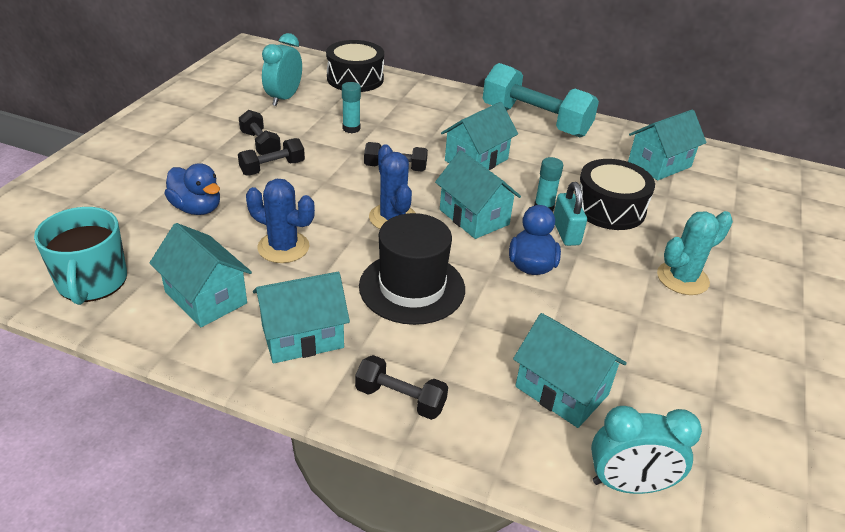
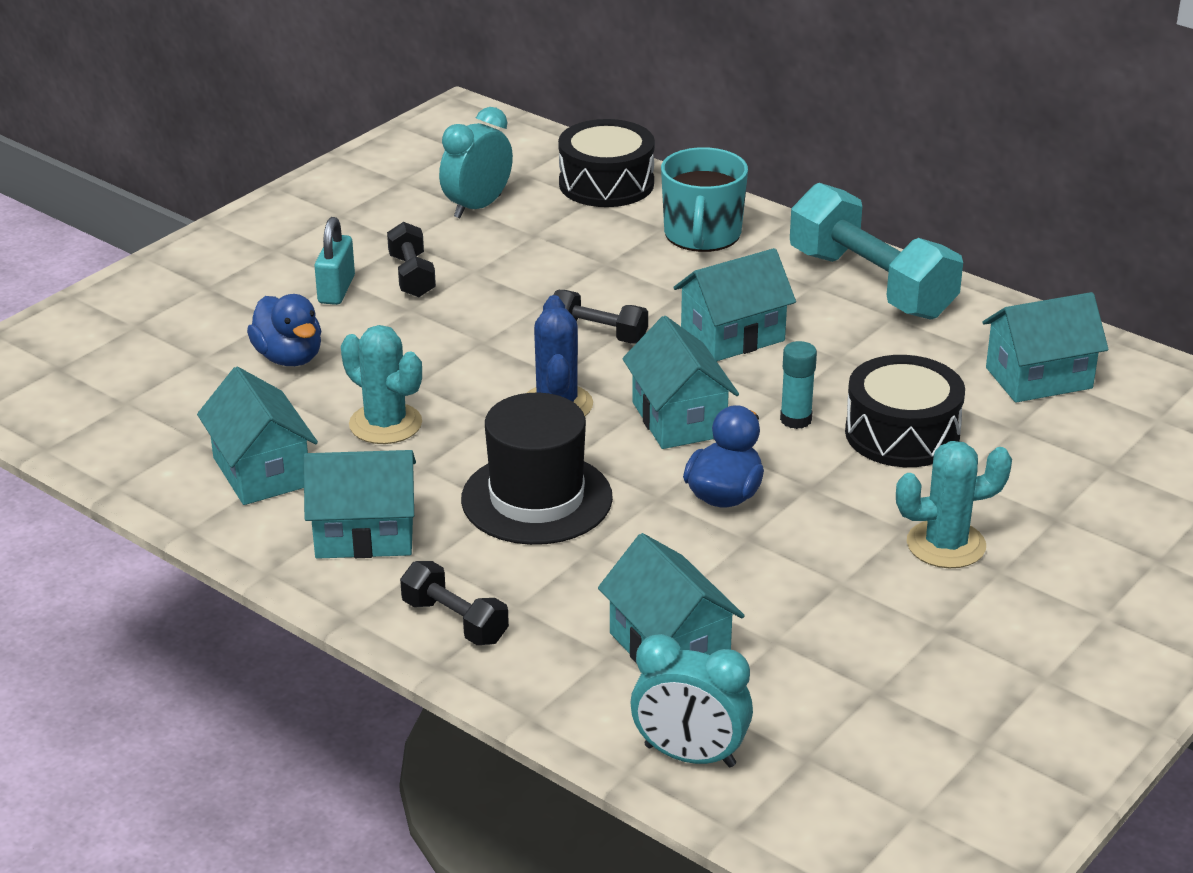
camera: 20 degrees right, 5 degrees down
(92, 282) = (128, 433): turquoise mug -> turquoise mug (702, 235)
(272, 168) = (415, 313): black dumbbell -> none
(283, 247) = (385, 424): blue cactus -> turquoise cactus
(351, 129) = (560, 266): turquoise glue stick -> none
(566, 233) = (807, 459): turquoise padlock -> turquoise padlock (336, 290)

